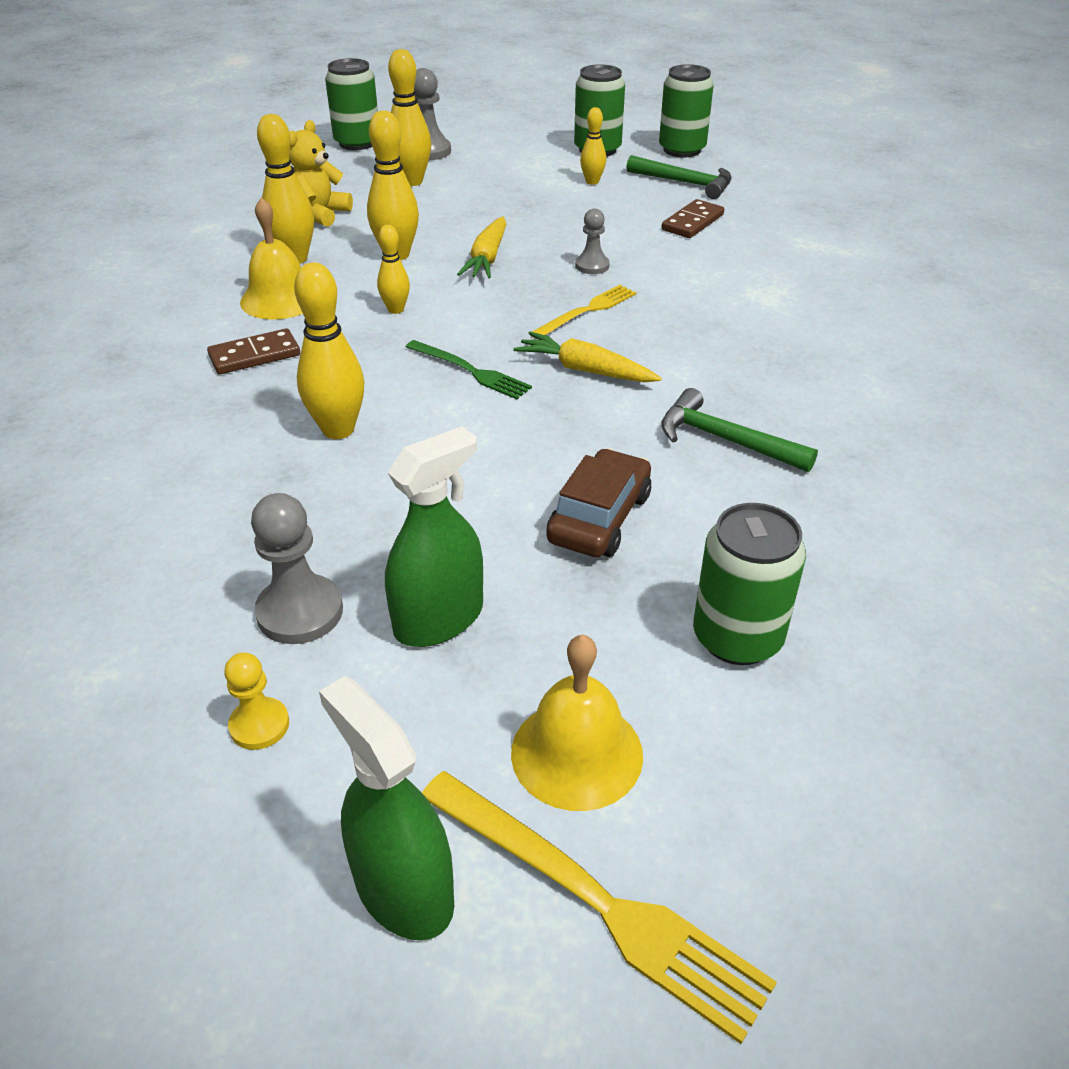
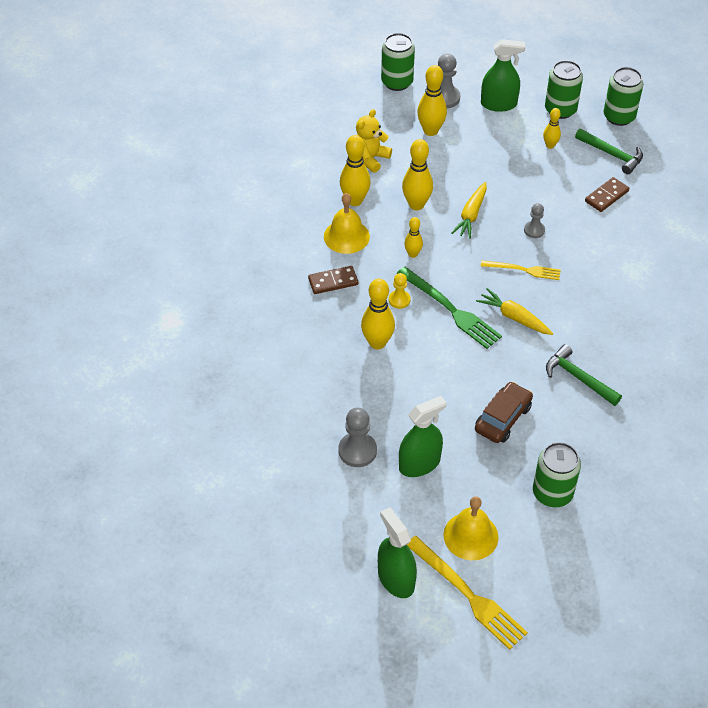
camera: 10 degrees right, 10 degrees up
(259, 725) = (340, 503): yellow pawn -> yellow pawn (399, 300)
(470, 371) = (450, 309): green fork -> green fork, size x1.59
(508, 151) = (498, 104): none -> green spray bottle
(587, 311) = (523, 270): yellow fork -> yellow fork turned 45 degrees clockwise

